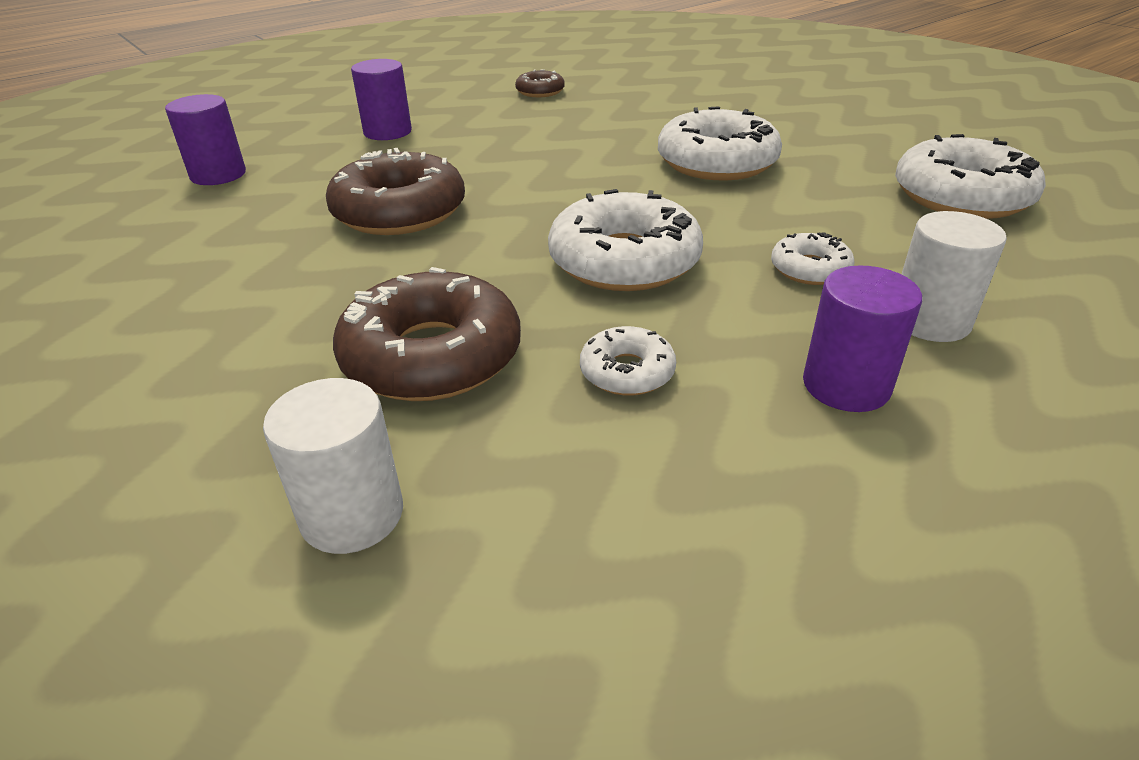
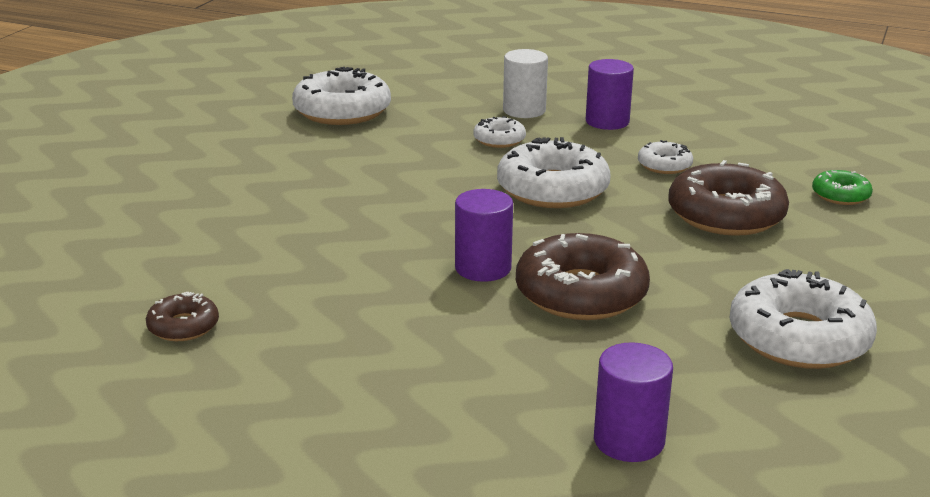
camera: 120 degrees left, 10 degrees down
(352, 515) = (840, 195): white cylinder -> green donut
(387, 132) = (407, 381): purple cylinder -> purple cylinder (483, 268)
(716, 162) = (345, 190): white donut -> white donut (799, 338)

